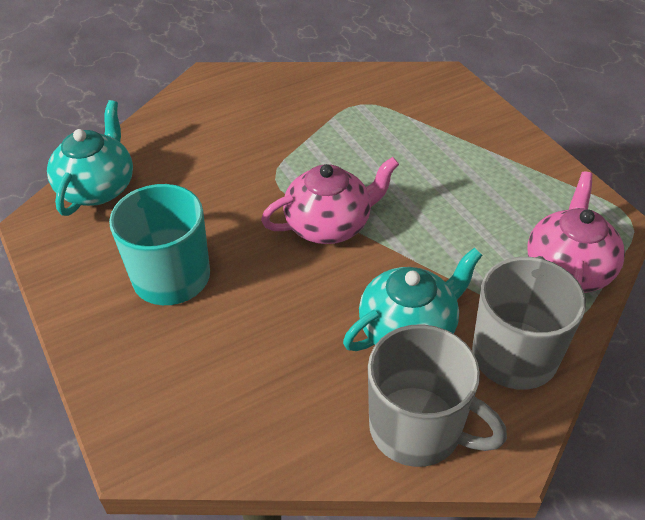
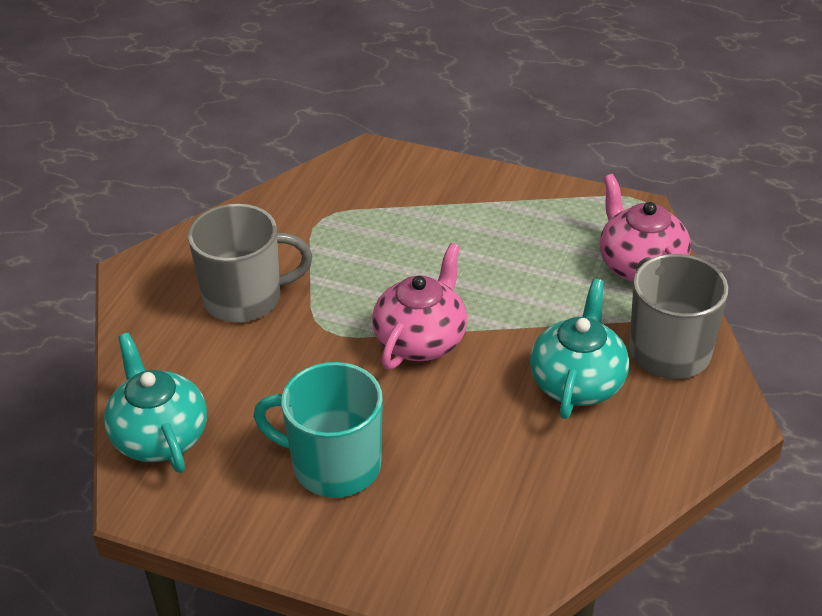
camera: 40 degrees left, 5 degrees down
(418, 429) = (661, 446): grey mug -> grey mug (245, 298)

